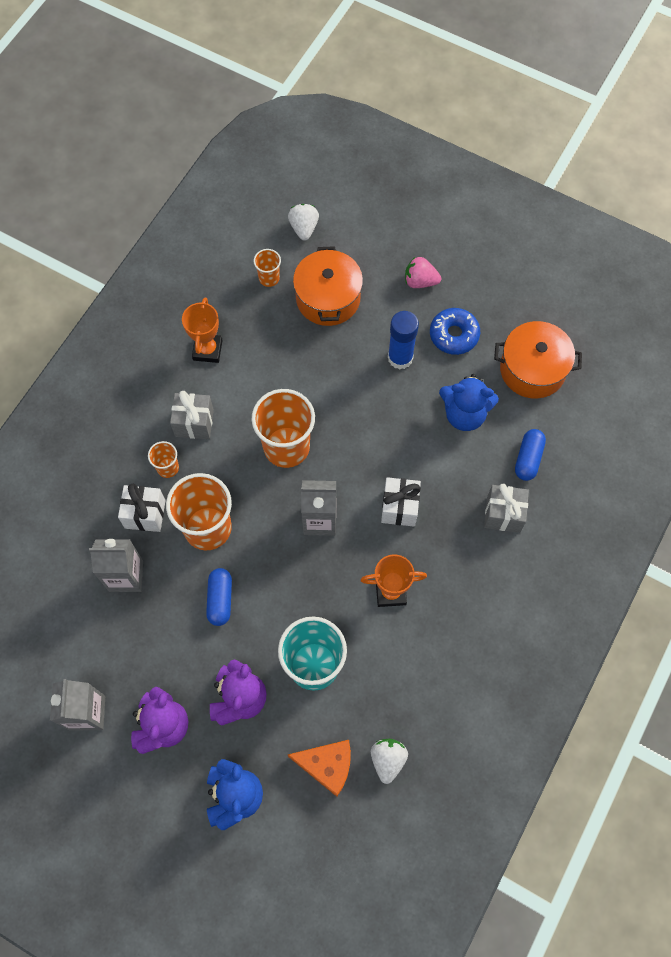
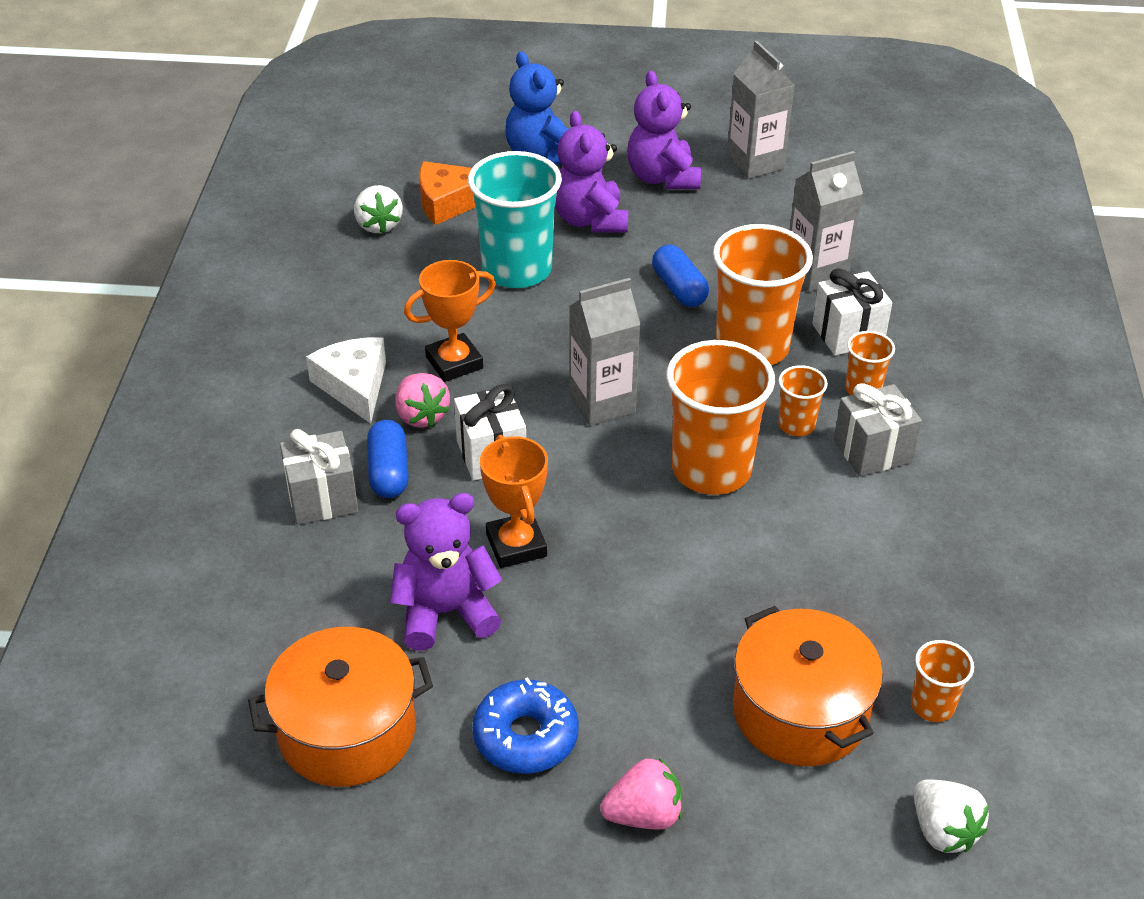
camera: 155 degrees right, 25 degrees down
(207, 350) = (938, 552): orange trophy -> orange trophy (516, 545)
(222, 458) = (796, 425): none -> orange cup
(400, 358) = (605, 659): blue glue stick -> none
(427, 555) = (421, 415): none -> pink strawberry
(458, 597) = (354, 386): none -> white cheese
(464, 414) = (445, 612): blue teddy bear -> purple teddy bear
(528, 458) = (307, 585): blue capsule -> blue capsule (389, 472)

